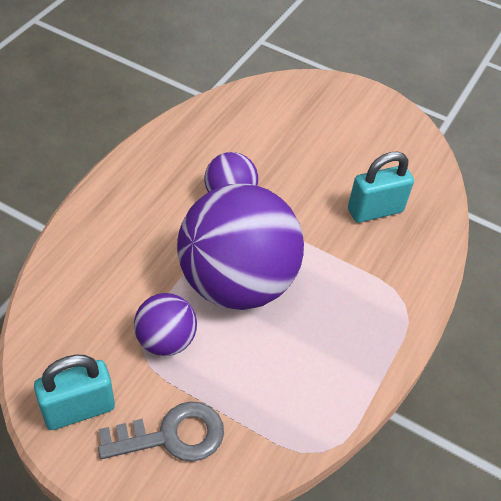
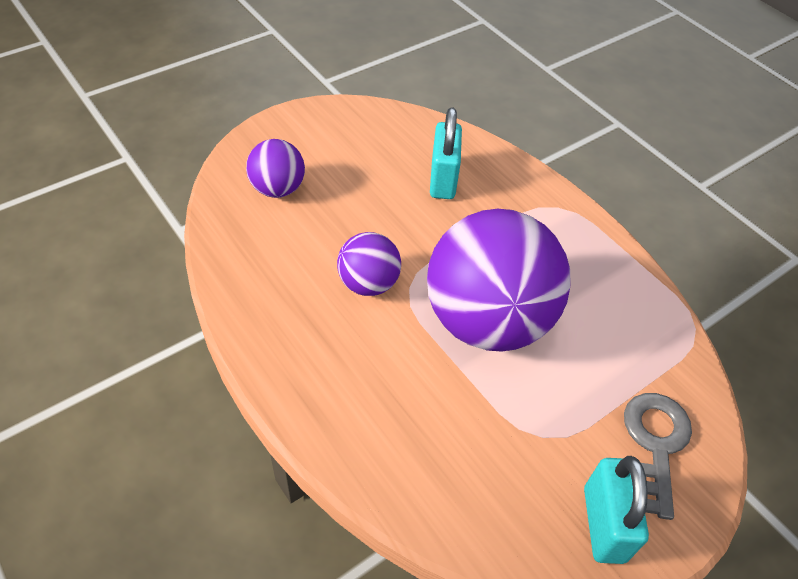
camera: 65 degrees left, 0 degrees up
(166, 340) = (539, 410): purple ball -> purple ball (278, 189)

